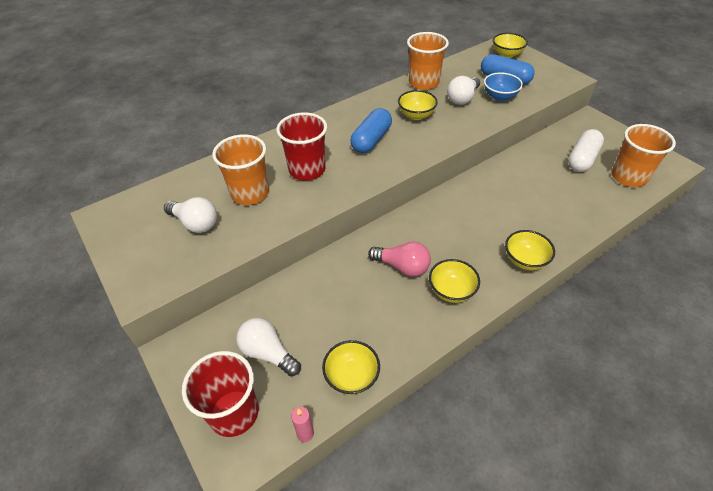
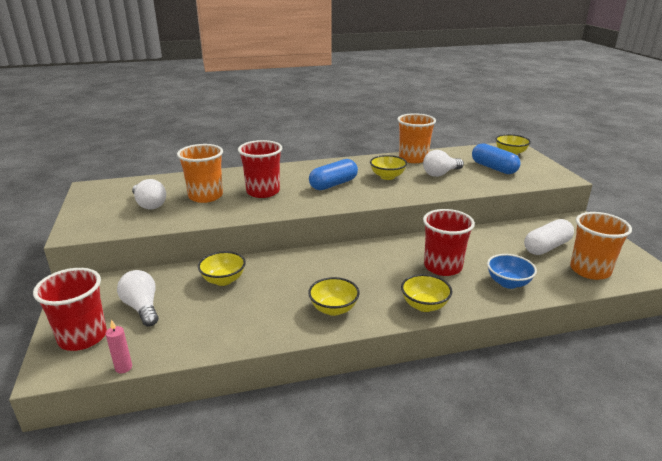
camera: 20 degrees right, 20 degrees down
(351, 377) = (194, 342): yellow bowl -> yellow bowl (223, 280)
(402, 267) = (303, 282): pink light bulb -> none
(499, 97) = (478, 178): blue bowl -> blue bowl (508, 283)
(513, 209) = (443, 267): none -> red cup

